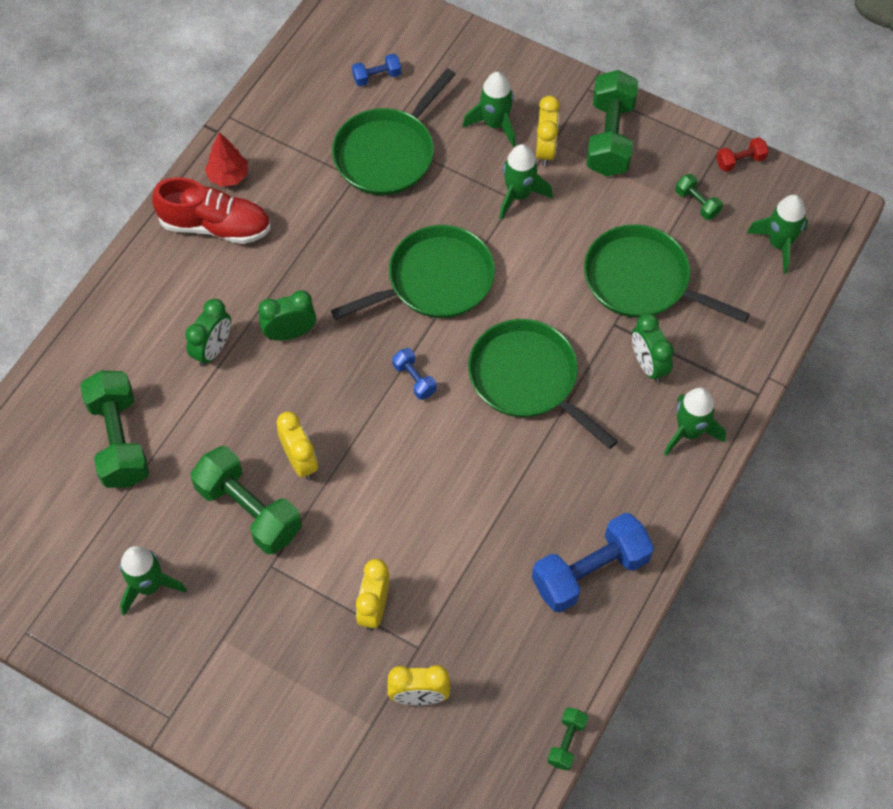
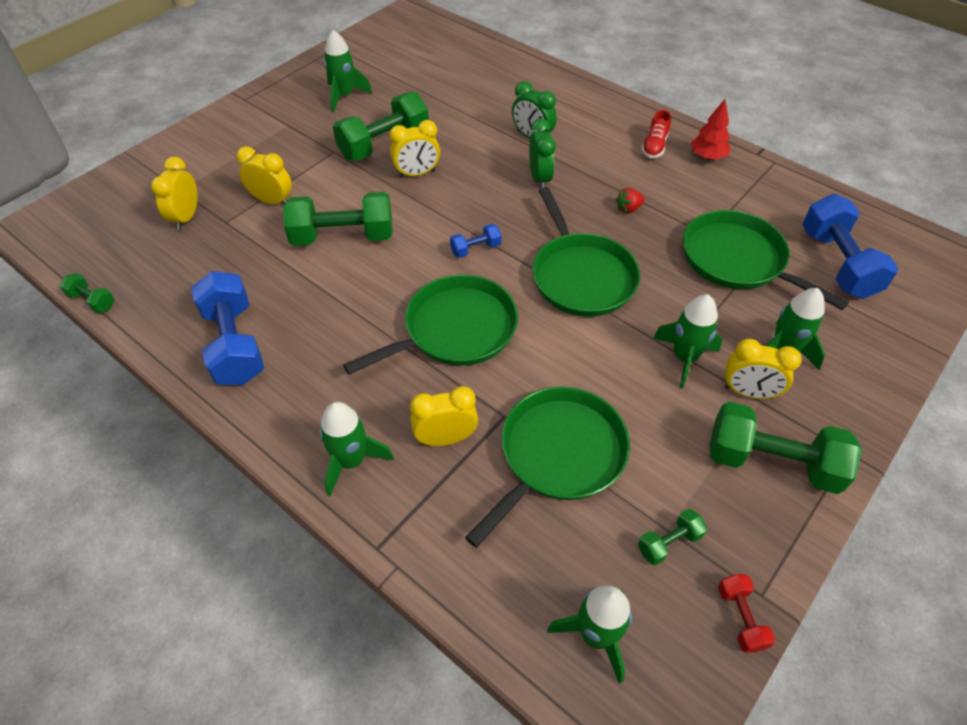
camera: 100 degrees right, 10 degrees down
(119, 440) = (464, 89): green dumbbell -> green dumbbell (343, 236)
(215, 226) = (654, 146): red shoe -> red shoe, size x0.55
(327, 246) = (628, 209): none -> red strawberry
(377, 77) = (837, 263): blue dumbbell -> blue dumbbell, size x2.11
(648, 365) = (445, 438): green clock -> yellow clock

